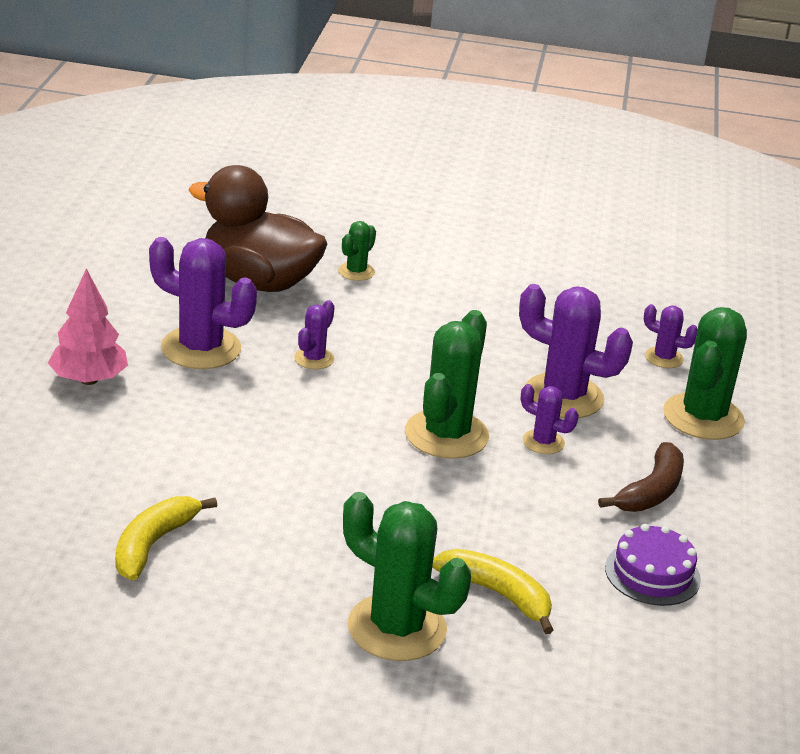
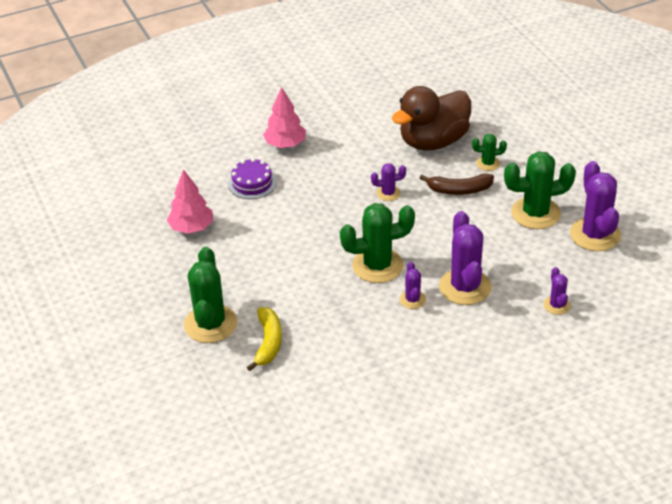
camera: 60 degrees right, 10 degrees up
(153, 544) = (191, 228): yellow banana -> pink tree
(201, 348) = (351, 158): purple cactus -> purple cactus (595, 235)
(259, 282) = (433, 141): brown duck -> brown duck turned 120 degrees counterclockwise
(651, 491) = (415, 356): brown banana -> brown banana (459, 190)
(652, 573) = (343, 387): purple cake -> purple cake (252, 183)
(703, 417) = (513, 346): green cactus -> green cactus (535, 213)

